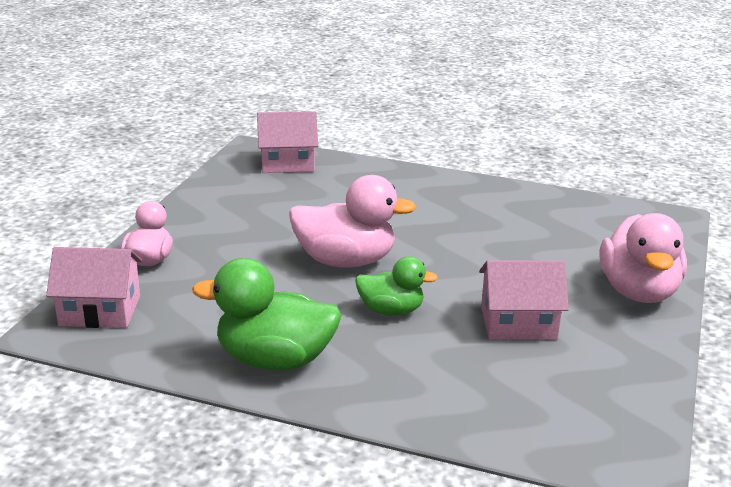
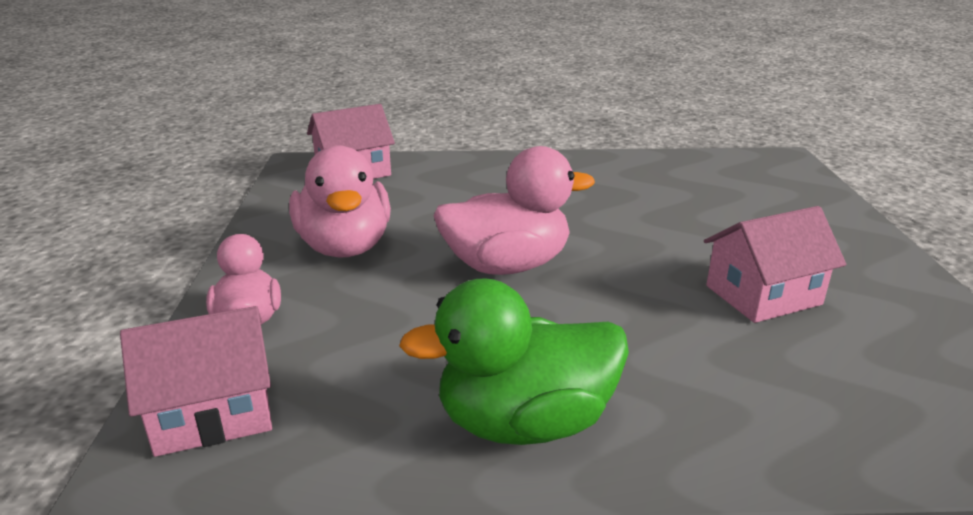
camera: 20 degrees left, 0 degrees up
(391, 310) = (612, 314): green duck -> none
(638, 291) = (837, 233): pink duck -> pink duck (345, 247)

